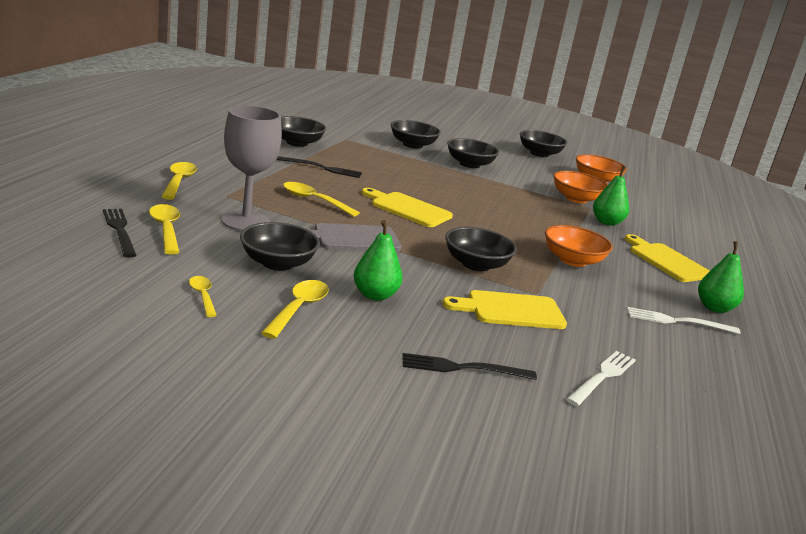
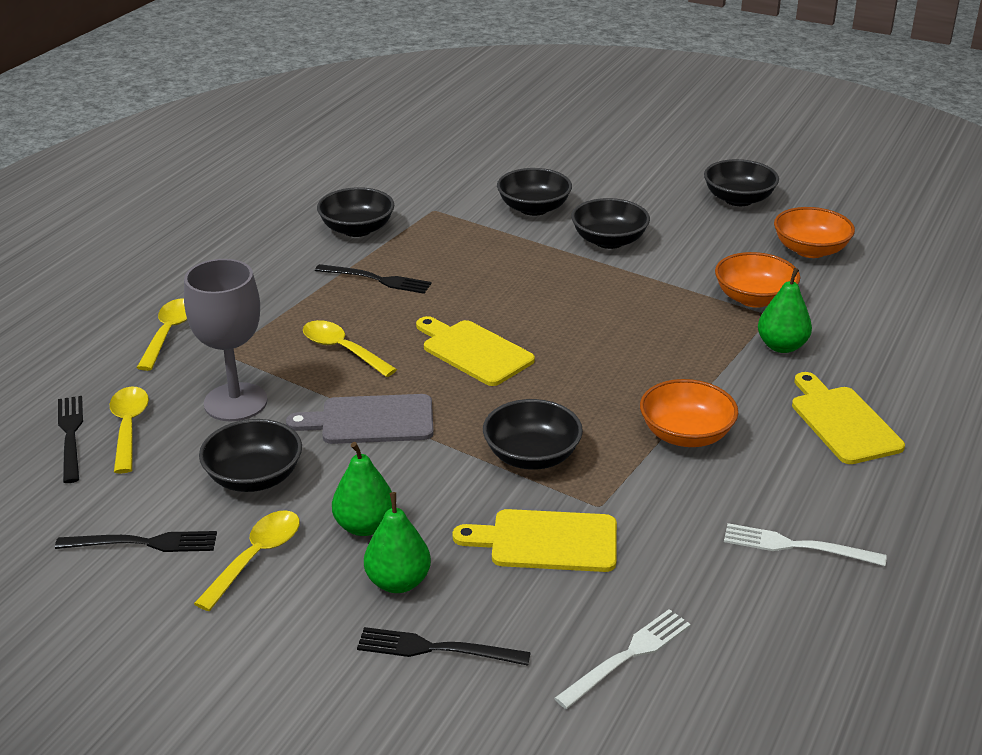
camera: 15 degrees right, 10 degrees up
(202, 296) = (142, 543): yellow spoon -> black fork
(714, 308) = (872, 515): green pear -> green pear (398, 582)

